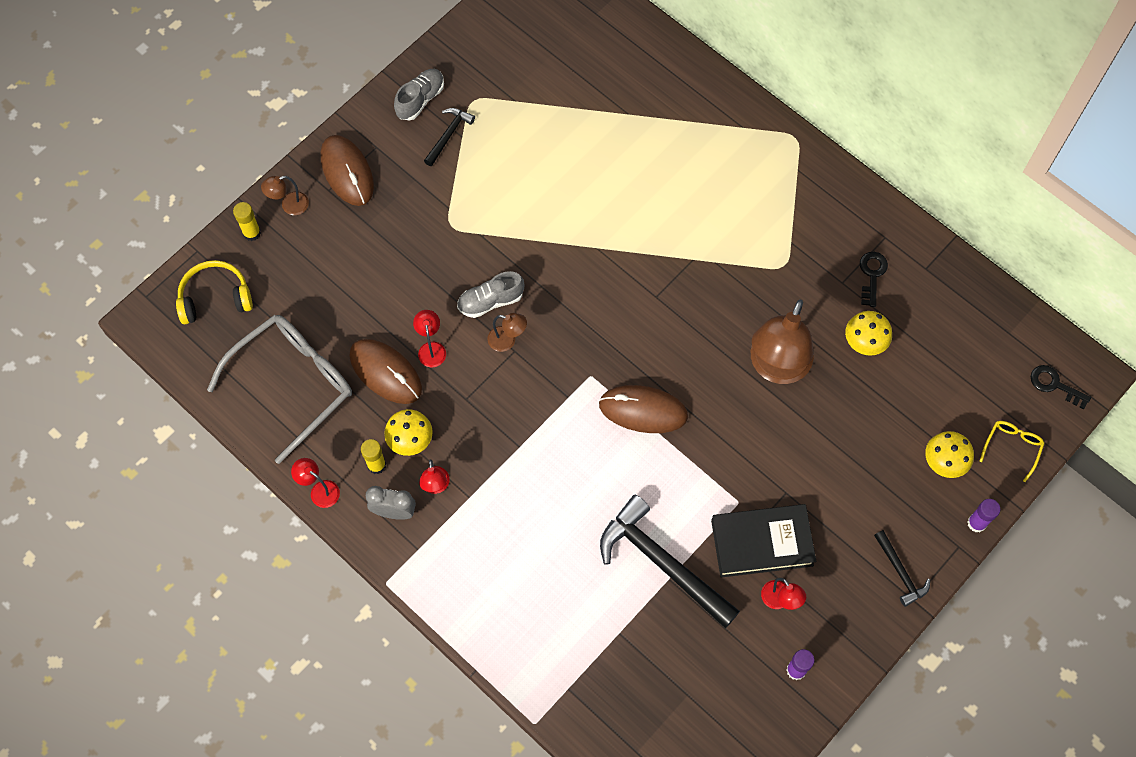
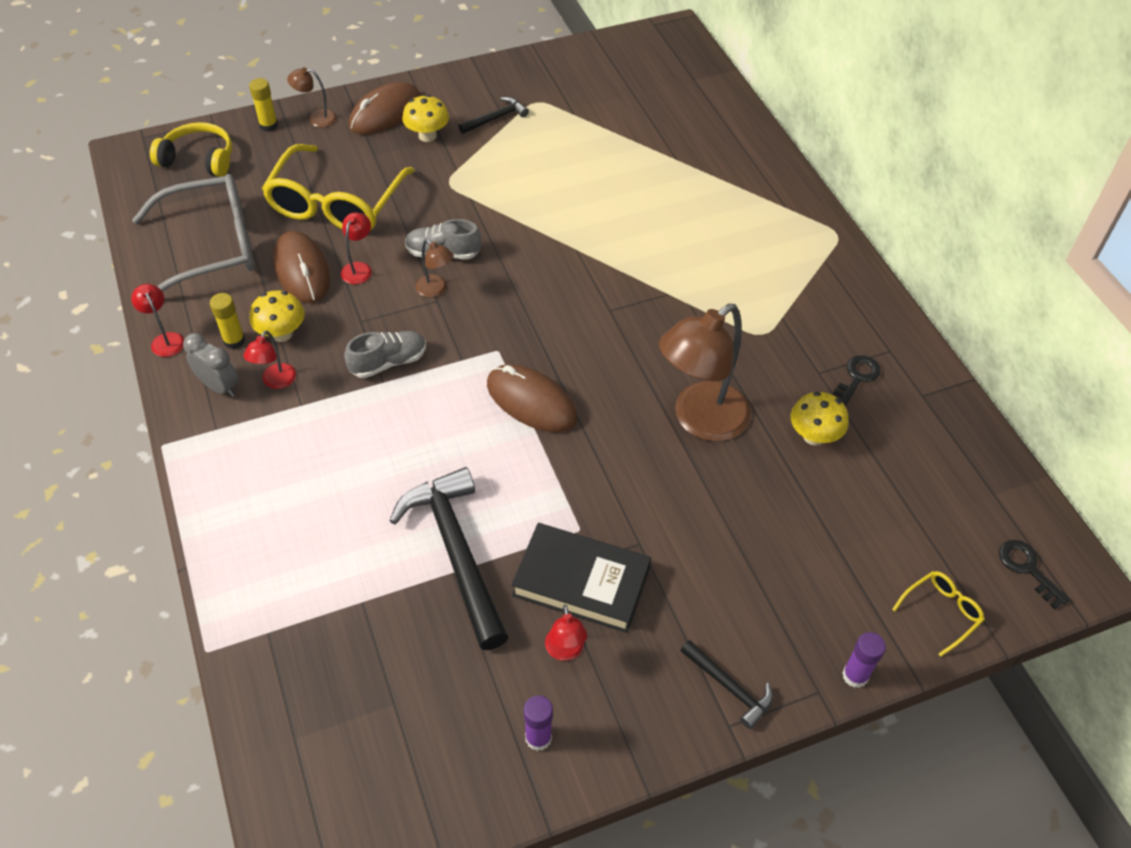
camera: 25 degrees right, 15 degrees down
(347, 172) = (385, 113): brown mouse -> brown mouse turned 45 degrees clockwise
(369, 291) = (336, 204): none -> yellow glasses
(420, 100) = (489, 86): grey shoe -> grey shoe (388, 362)
(900, 572) = (729, 687): black hammer -> black hammer turned 45 degrees counterclockwise
(944, 462) = (846, 592): yellow mushroom -> yellow mushroom (427, 136)

